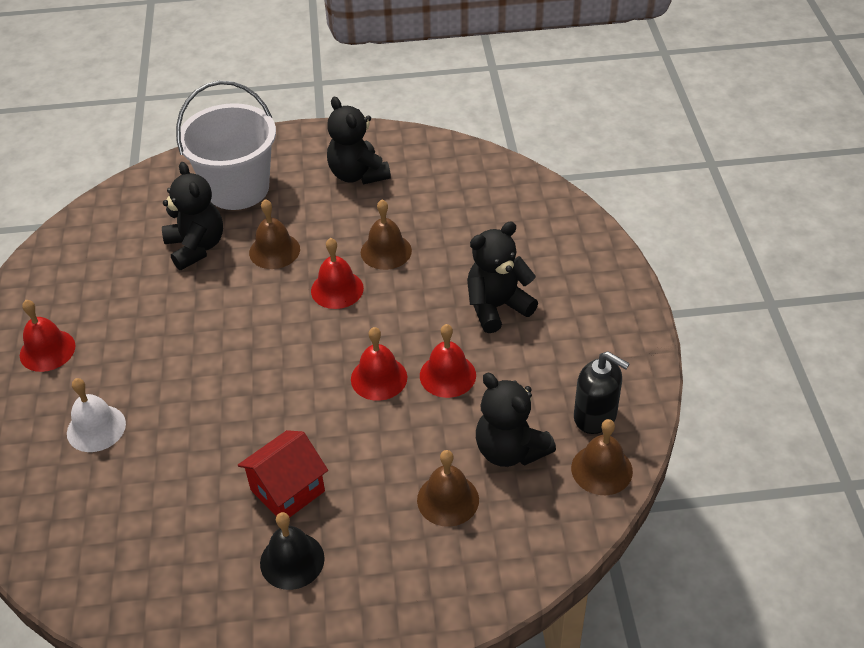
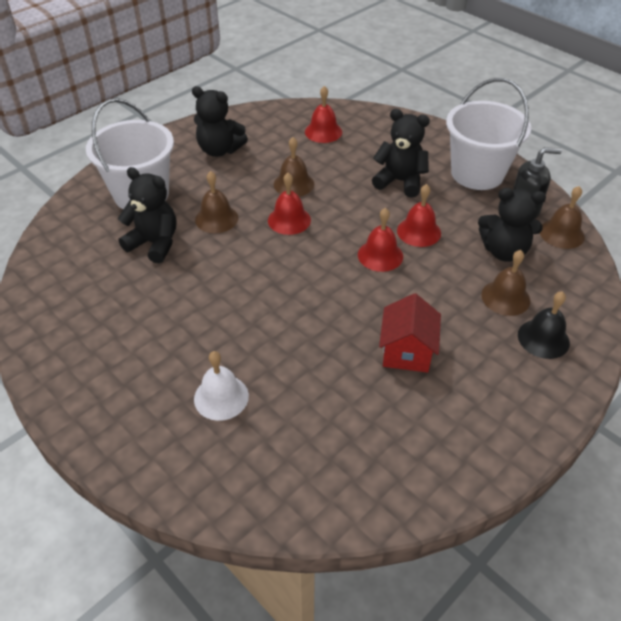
camera: 40 degrees left, 0 degrees up
(47, 350) = (114, 369): red bell -> red bell (323, 132)
(292, 560) = (462, 390): black bell -> black bell (543, 338)
(497, 307) = (400, 181): black teddy bear -> black teddy bear turned 90 degrees clockwise
(595, 344) = (477, 173): none -> white bucket

